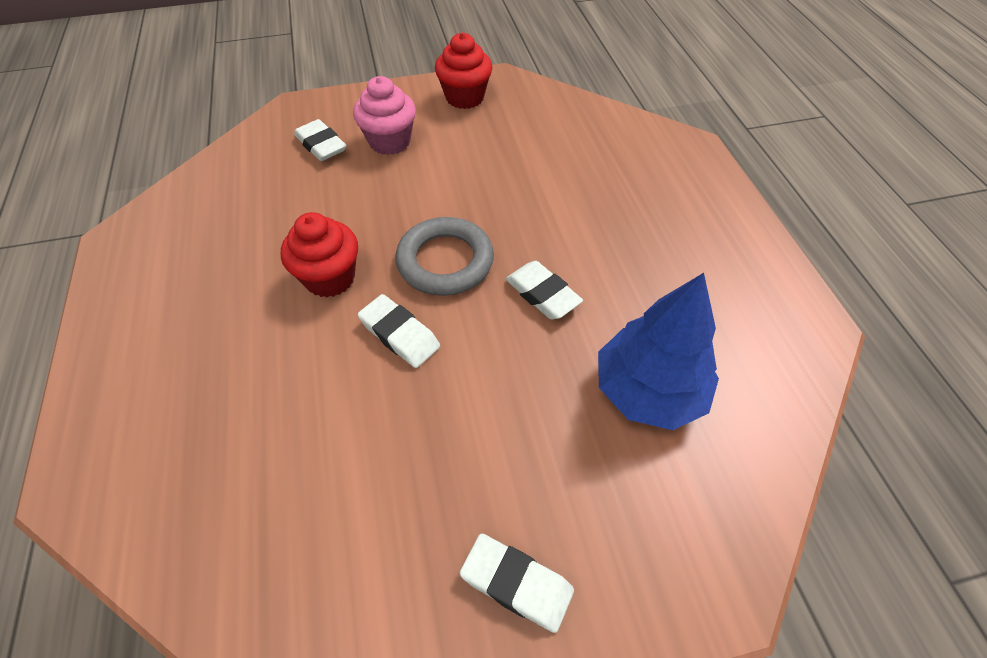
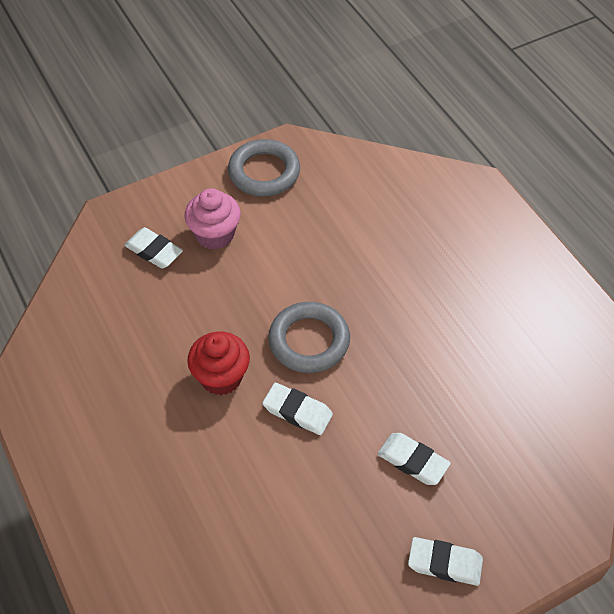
camera: 15 degrees left, 0 degrees up
(465, 97) = (264, 172): red cupcake -> grey ring
(542, 294) = (396, 352): white eraser -> white eraser (413, 461)
(648, 390) = (496, 411): blue tree -> none

